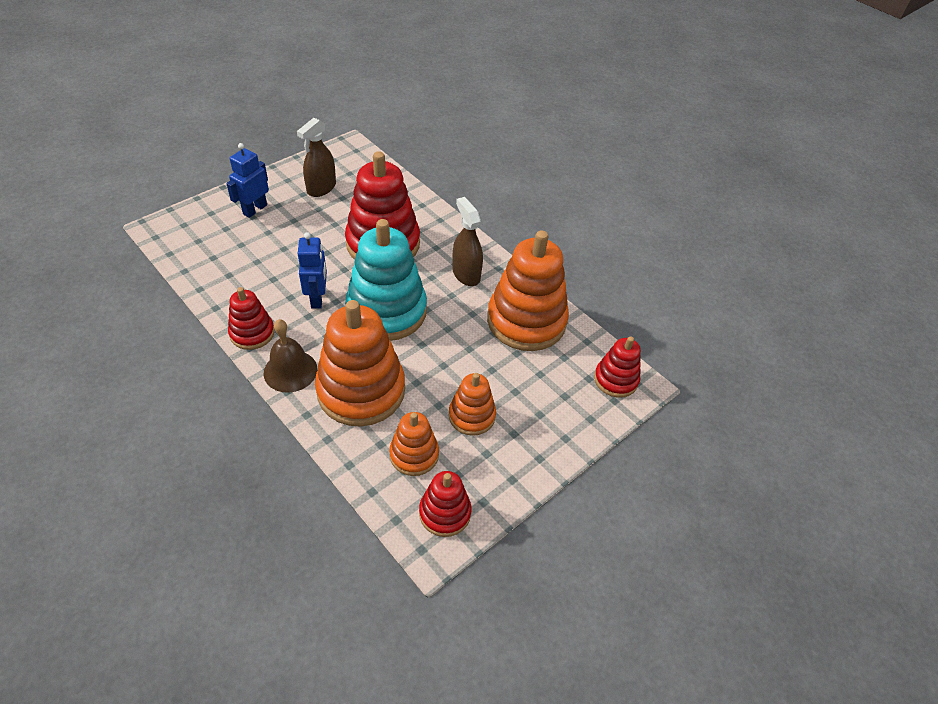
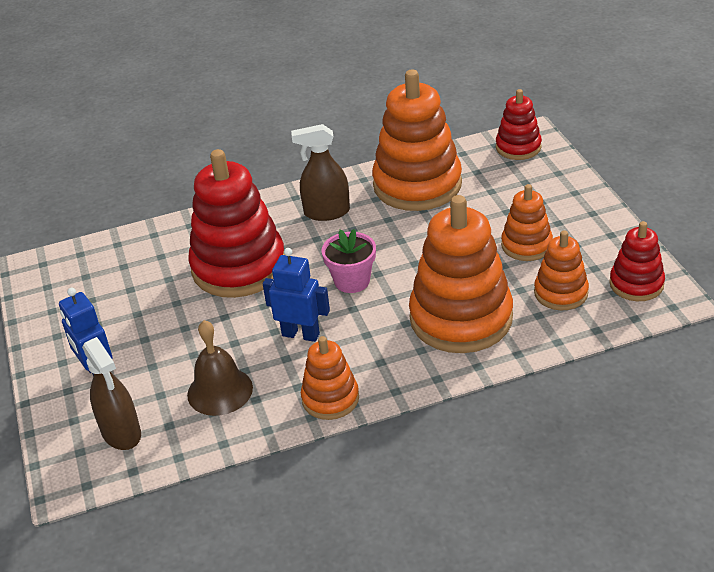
camera: 60 degrees left, 10 degrees down
(252, 333) = (330, 399): red stacking toy -> orange stacking toy
(290, 371) = (407, 371): brown bell -> brown bell (220, 391)
(321, 188) = (98, 305): brown spray bottle -> brown spray bottle (121, 433)
(386, 311) = (352, 281): turquoise stacking toy -> pink flower pot

